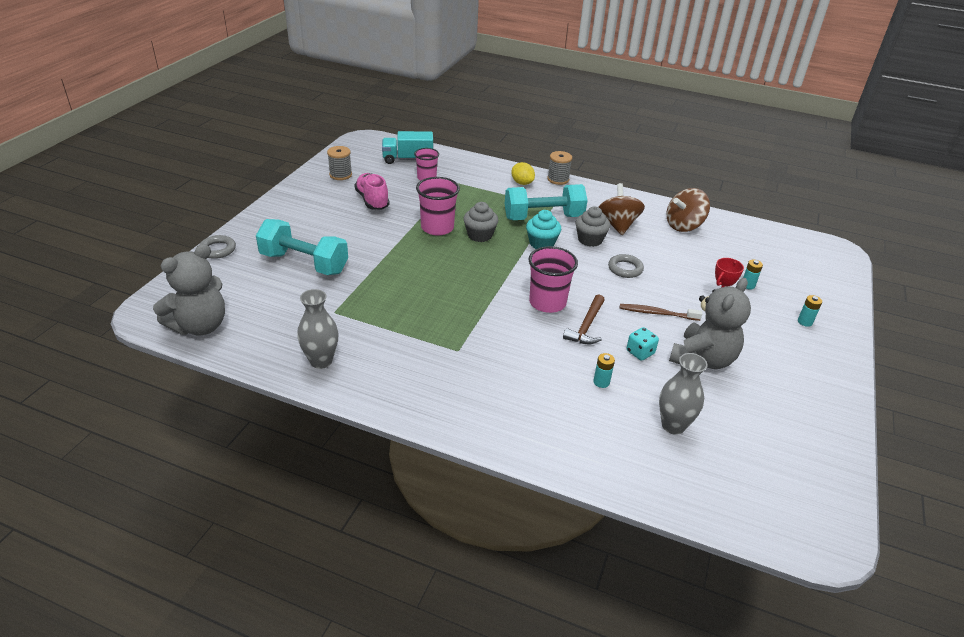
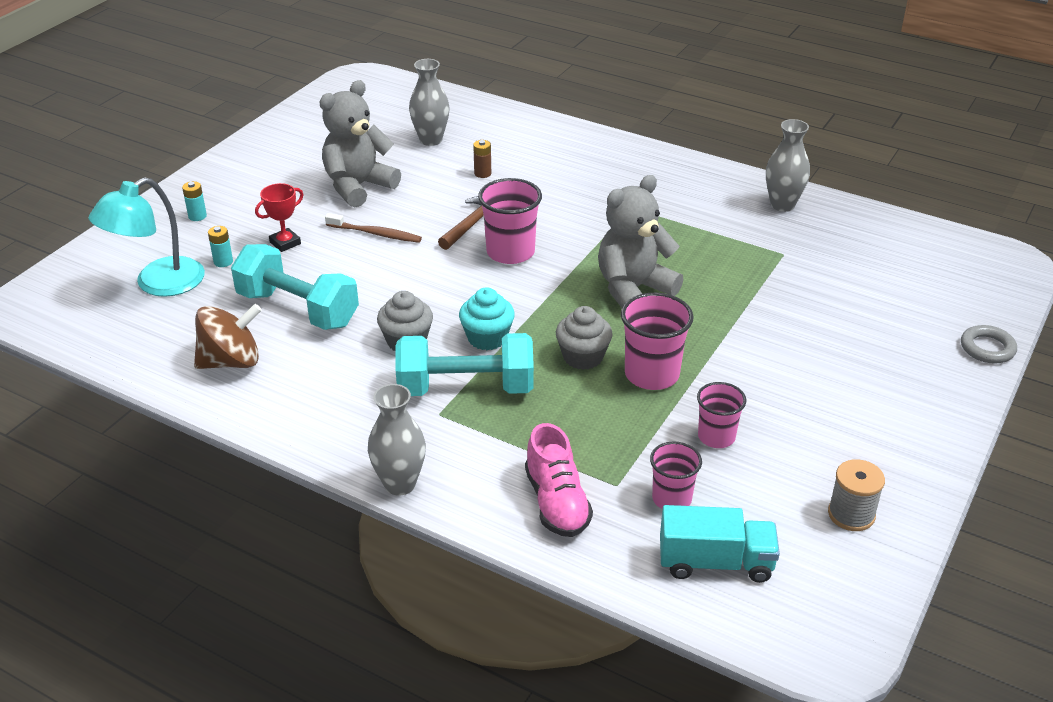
camera: 170 degrees left, 0 degrees up
(200, 326) = (939, 245): grey teddy bear -> grey teddy bear (633, 289)
(304, 263) = (847, 320): turquoise dumbbell -> turquoise dumbbell (298, 309)
(372, 200) = (771, 440): pink shoe -> pink shoe (557, 502)
(402, 201) = (716, 437): none -> pink cup
(522, 183) = (478, 476): yellow lemon -> none
(558, 179) = (400, 484): grey spool -> grey vase
(601, 382) = (482, 173): turquoise battery -> brown battery
(617, 225) = (344, 367): brown spinning top -> none
(625, 269) = (380, 292): grey ring -> none
(640, 352) = (424, 196): turquoise dice -> none
(774, 268) = (158, 284): none -> turquoise lamp

